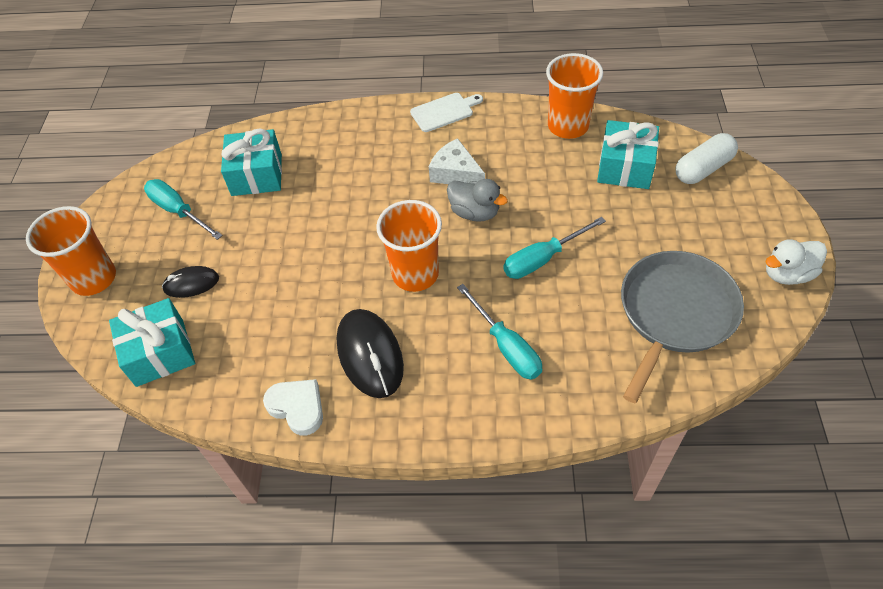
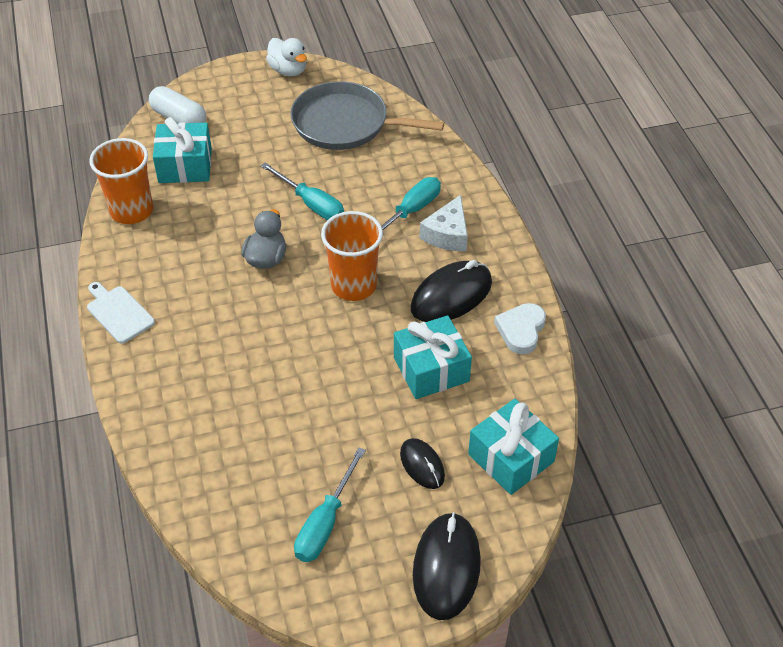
camera: 110 degrees left, 5 degrees down
(94, 278) = (446, 568): orange cup -> black mouse
(256, 175) = (250, 462): turquoise gift -> turquoise gift (431, 369)
(455, 173) = (215, 283): white cheese -> white cheese (447, 234)

